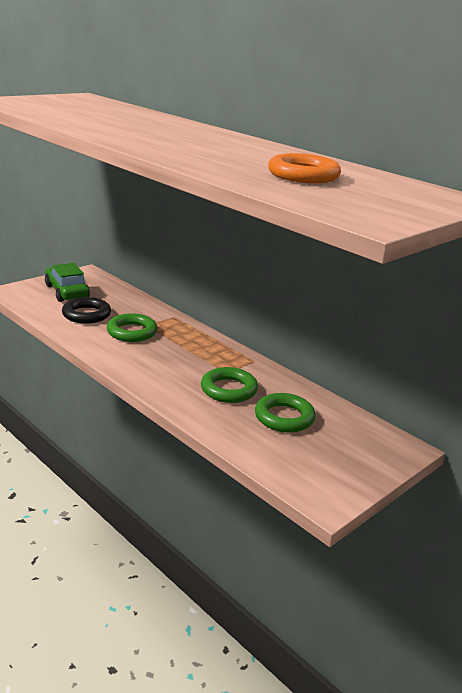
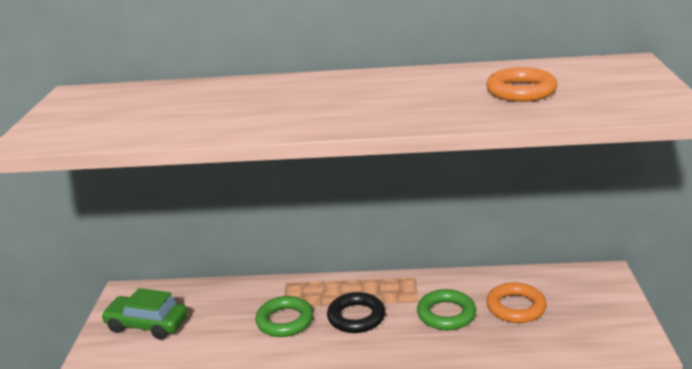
camera: 40 degrees left, 0 degrees up
(86, 314) = (213, 333): black ring -> black ring (356, 317)
(284, 417) = (516, 307): green ring -> orange ring

